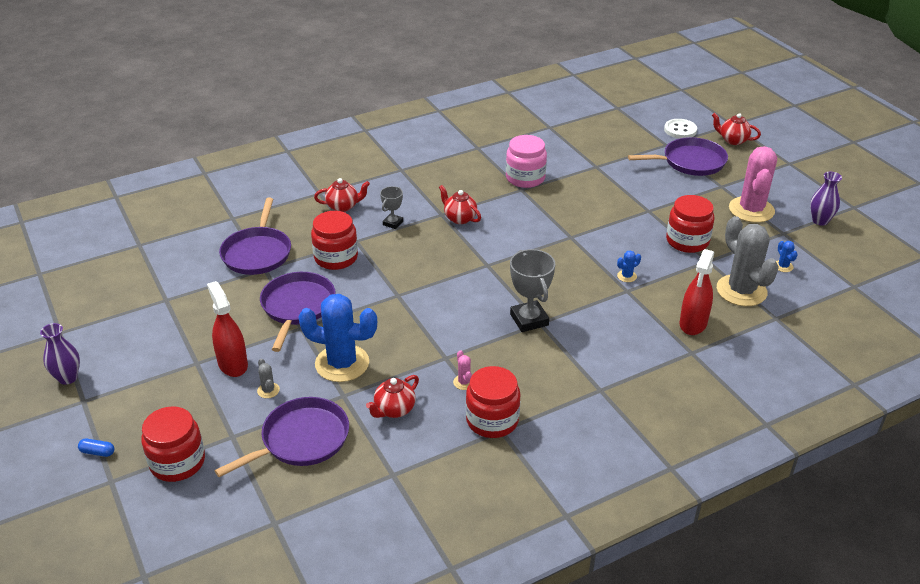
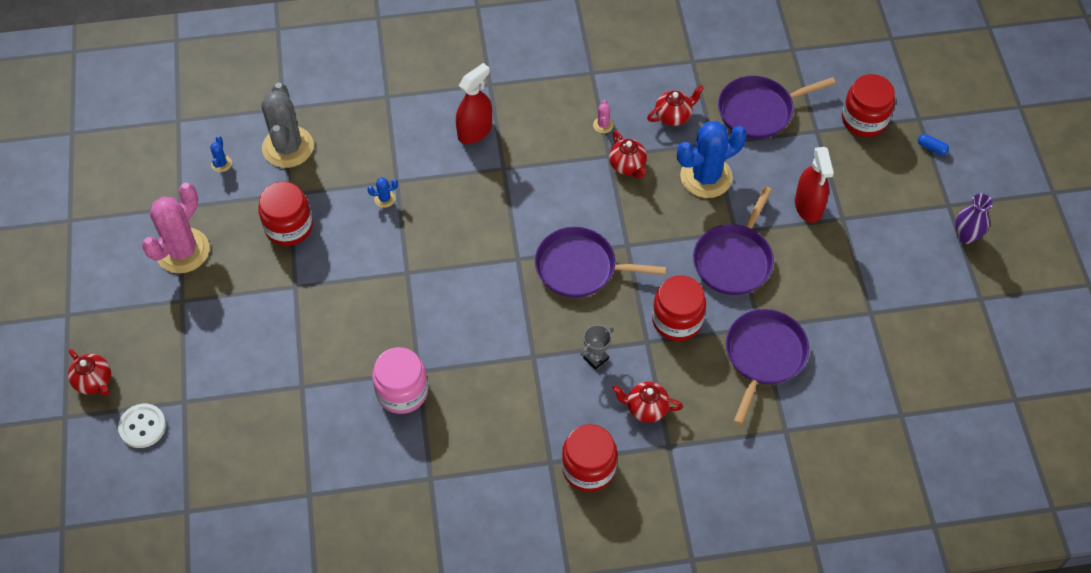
camera: 160 degrees left, 20 degrees up
(268, 390) = (779, 167): grey cactus -> none
(342, 363) = (706, 177): blue cactus -> blue cactus turned 60 degrees counterclockwise
(459, 218) = (515, 342): red teapot -> red teapot (627, 166)
(492, 420) = (595, 83): red jar -> red jar (588, 468)
(529, 320) = (511, 174): grey trophy -> none
(690, 162) = (182, 356): purple pan -> purple pan (580, 267)
(693, 323) = (362, 125): red spray bottle -> red spray bottle (475, 131)
(820, 221) = (125, 211): purple vase -> none

